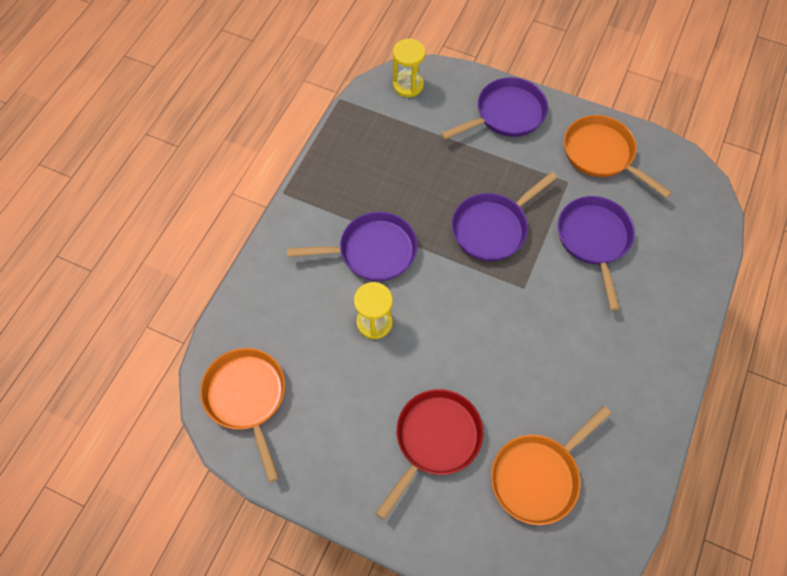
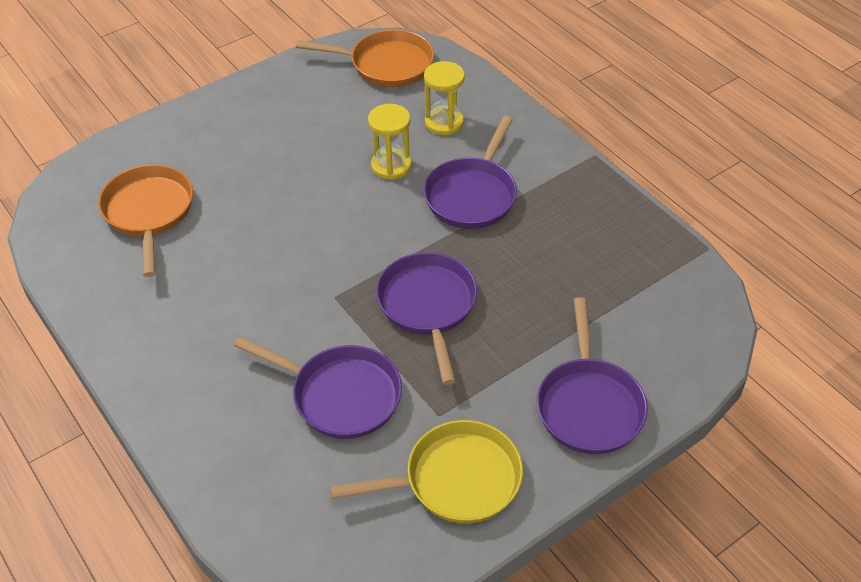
camera: 120 degrees right, 15 degrees down
(408, 85) = (697, 323): yellow hourglass -> yellow hourglass (444, 122)
(435, 440) = (245, 160): red pan -> none
(601, 154) = (455, 480): orange pan -> yellow pan

